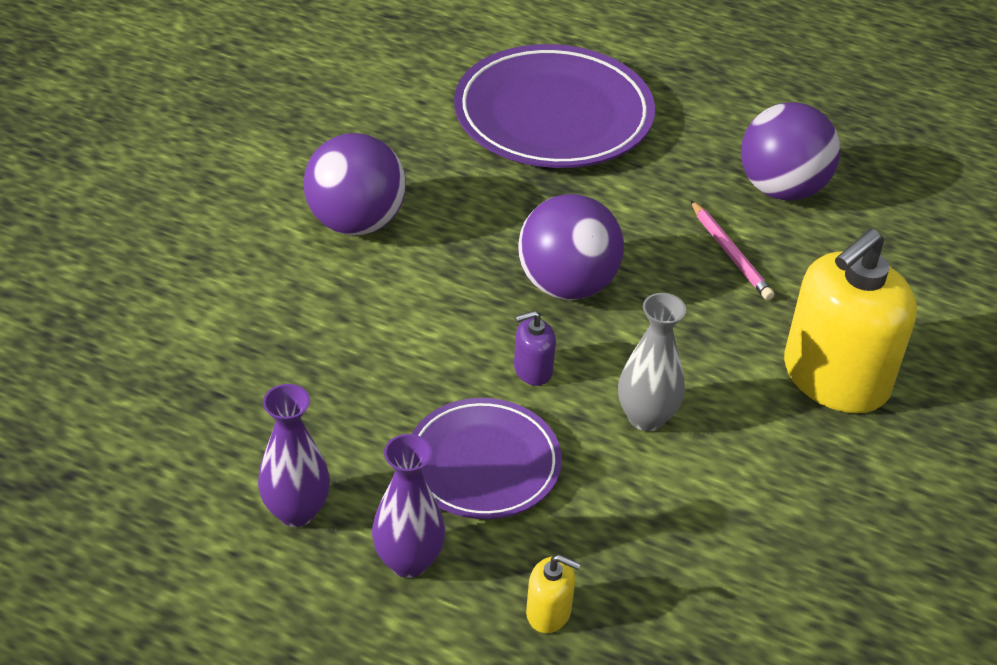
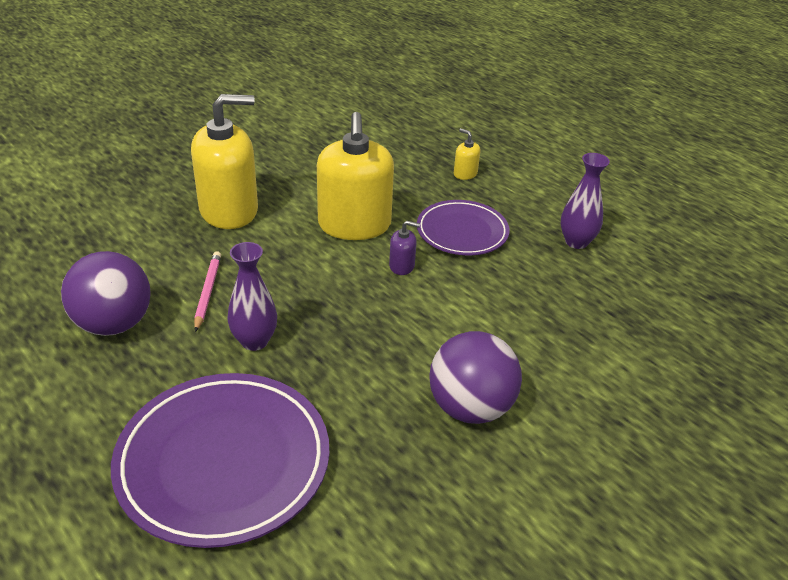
camera: 155 degrees left, 5 degrees down
(408, 561) = (523, 207): purple vase -> purple vase (254, 341)
(567, 285) = (340, 307): purple ball -> none
(646, 417) = (354, 225): grey vase -> yellow soap dispenser

